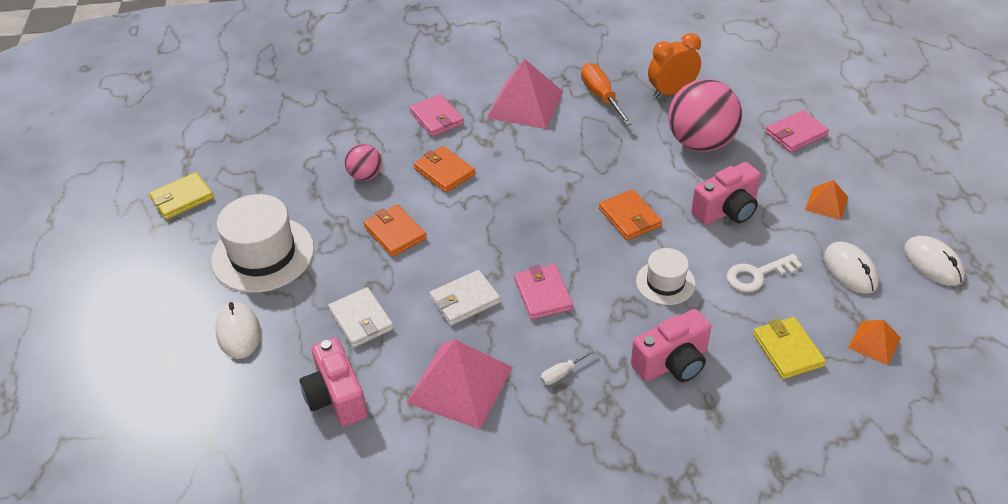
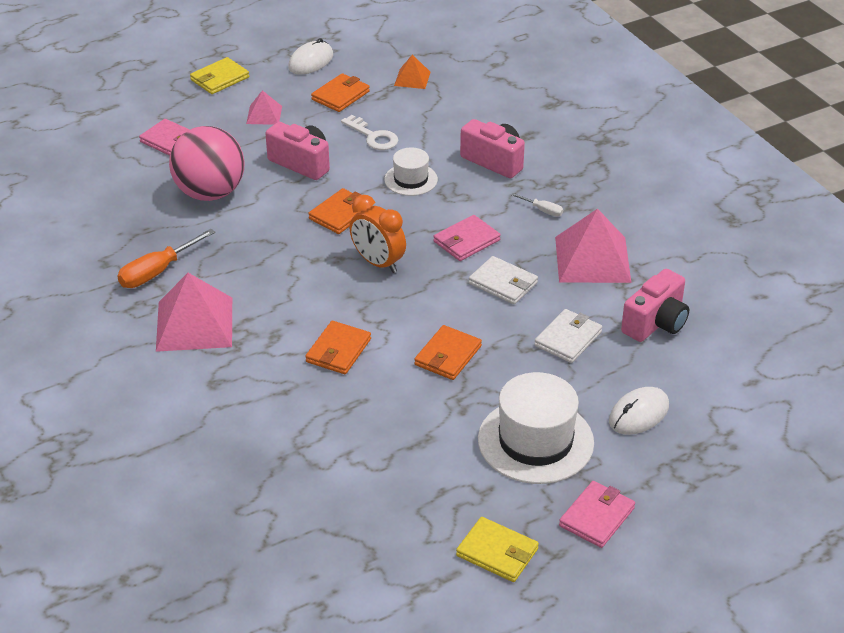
camera: 115 degrees left, 5 degrees down
(365, 176) = (376, 409): pink ball -> none
(436, 118) = (249, 386): pink wallet -> pink wallet (597, 517)
(671, 92) = (130, 226): orange clock -> orange clock (378, 263)
(787, 350) = (445, 113): yellow wallet -> yellow wallet (219, 79)
(826, 203) = (264, 115): orange pyramid -> pink pyramid
(850, 270) = (340, 95): white mouse -> orange wallet

